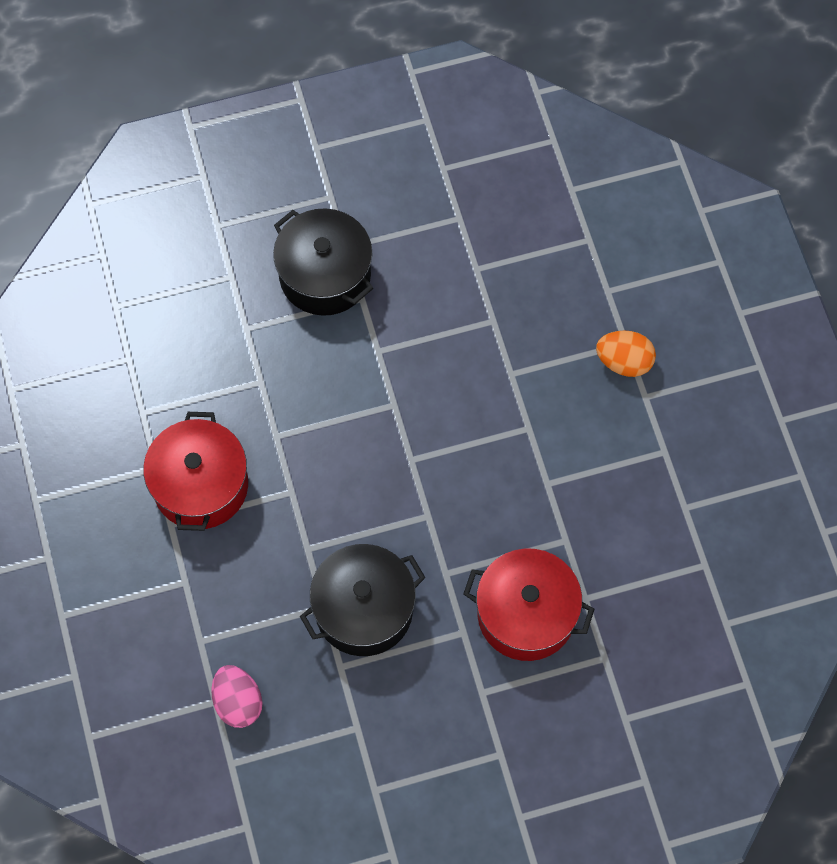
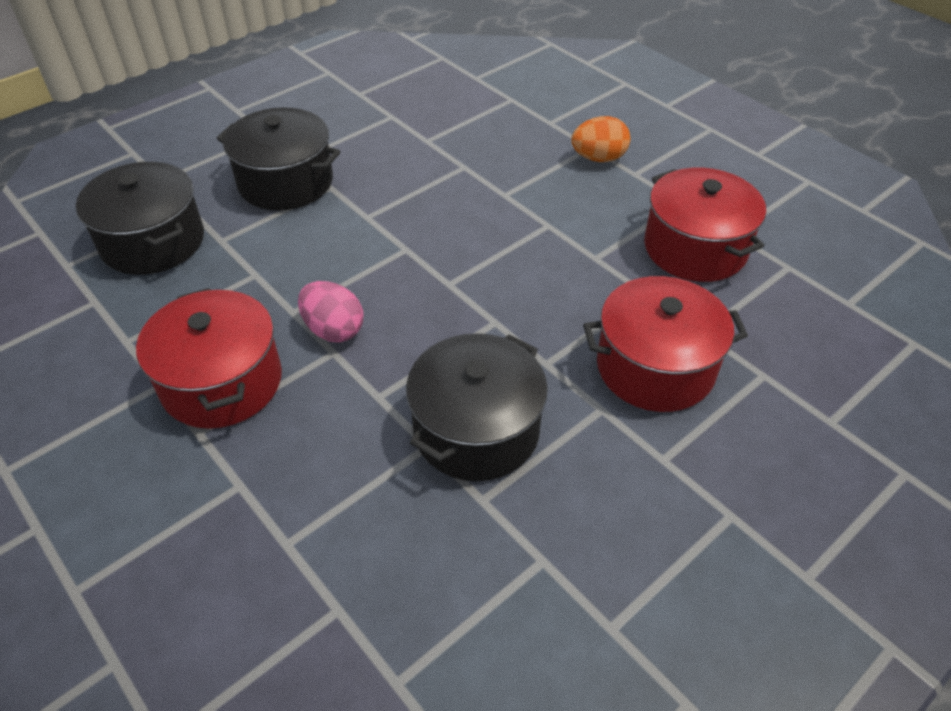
camera: 25 degrees left, 20 degrees down
(190, 307) = (153, 242): none -> black pot
(238, 702) = (370, 596): pink egg -> pink egg (333, 330)
(639, 510) = (695, 248): none -> red pot

